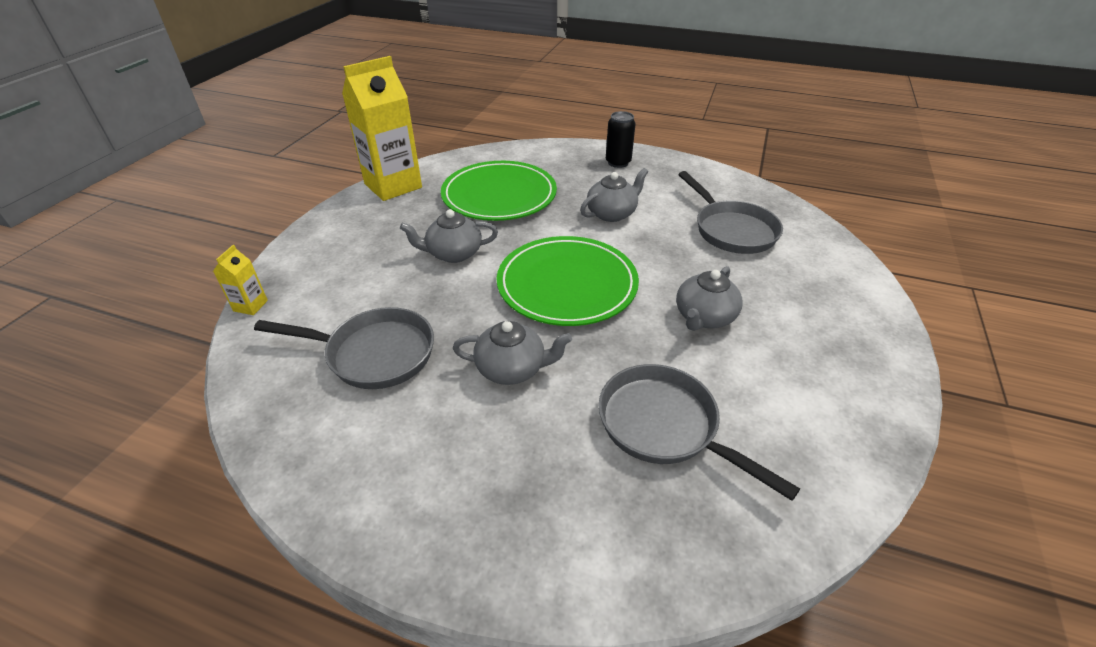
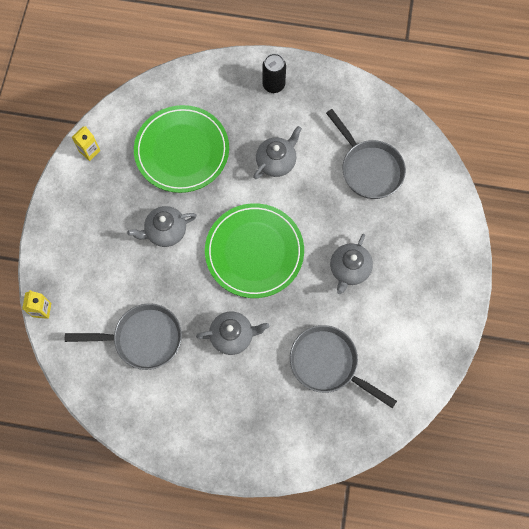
camera: 10 degrees left, 30 degrees up
(393, 186) = (89, 151): yellow carton -> yellow carton, size x0.42

